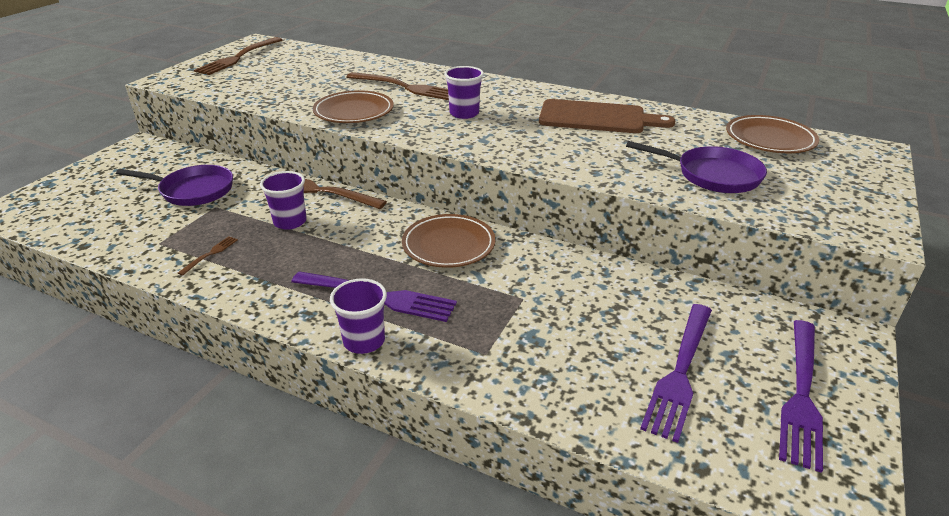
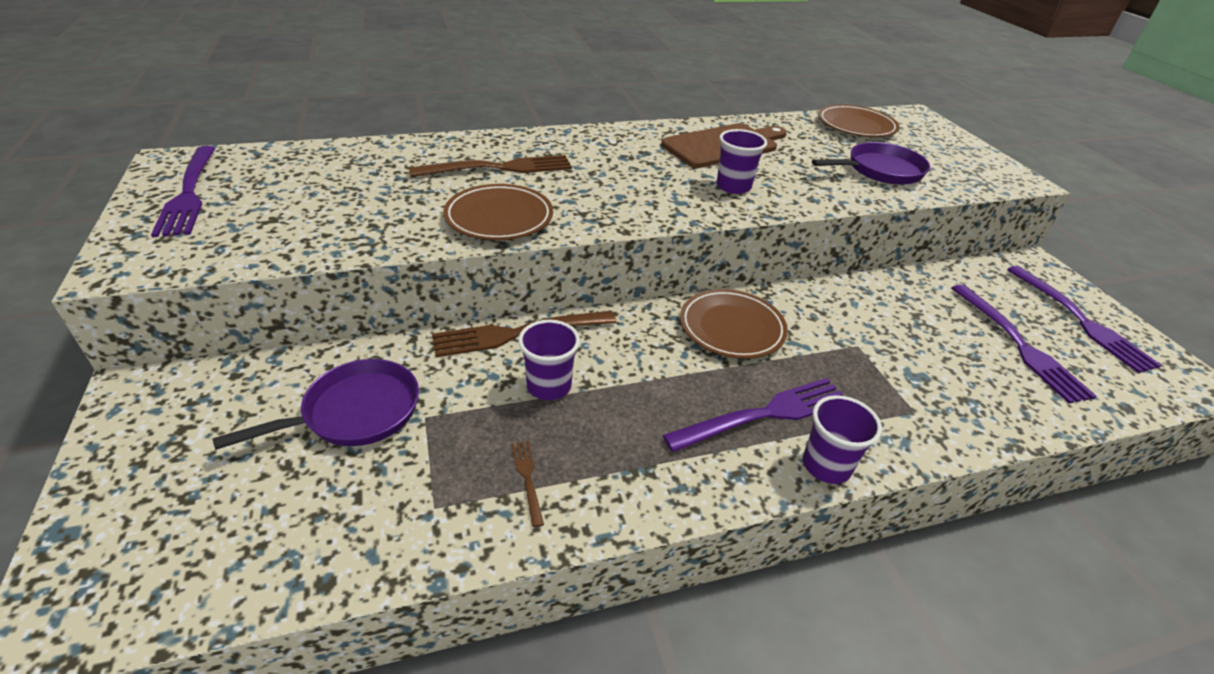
camera: 45 degrees left, 5 degrees up
(238, 58) = (189, 193): brown fork -> purple fork
(464, 113) = (612, 179): purple cup -> purple cup (733, 186)

